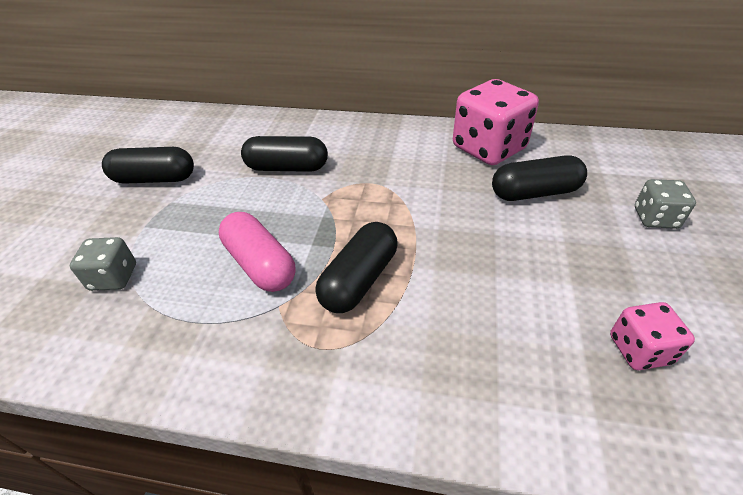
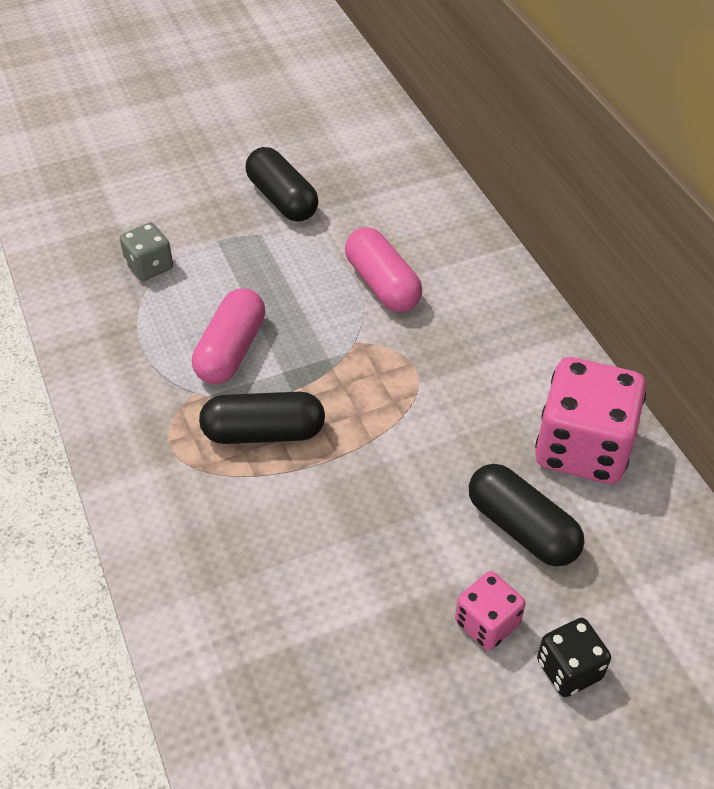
camera: 55 degrees right, 5 degrees up
(287, 168) = (382, 284): black capsule -> pink capsule
(639, 349) = (325, 690): pink dice -> pink dice (487, 623)
(655, 218) = (569, 669): grey dice -> black dice

